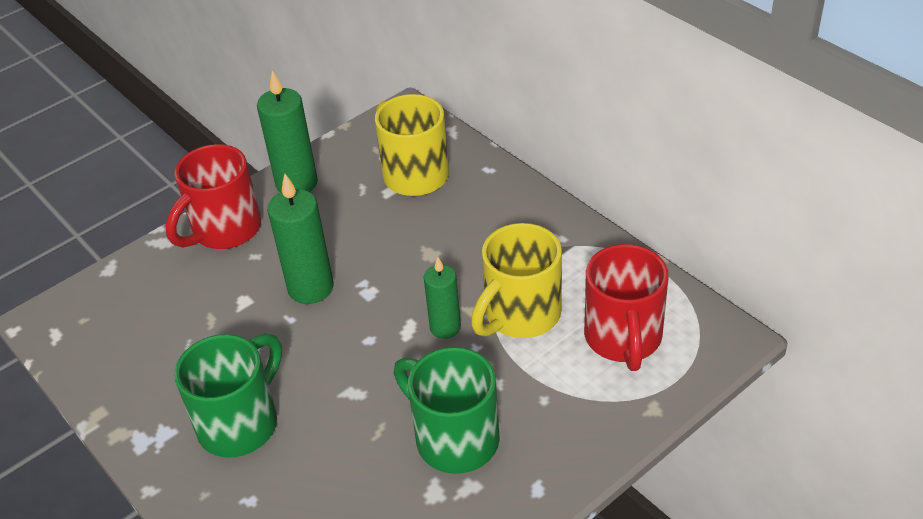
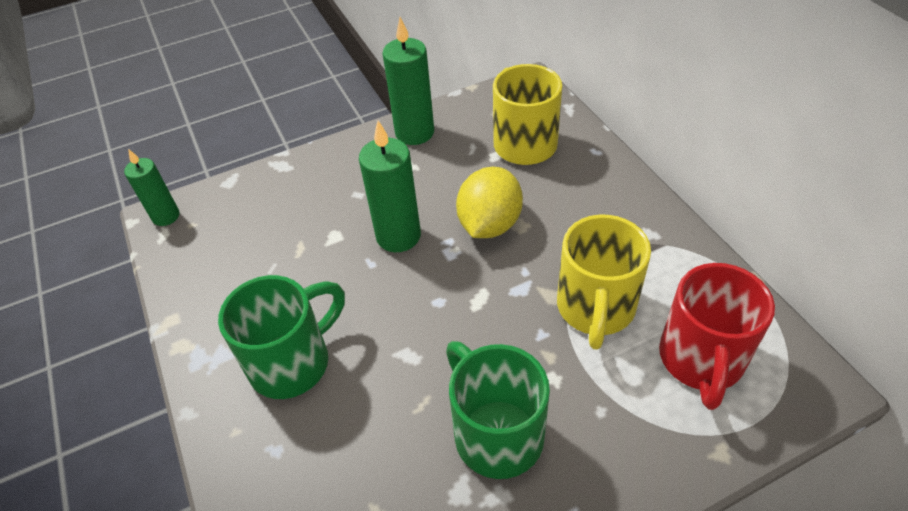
camera: 15 degrees right, 5 degrees up
(224, 230) = (338, 165): red mug -> none
(400, 259) = (489, 224): none -> yellow lemon
(445, 327) = (516, 305): green candle -> green candle (166, 216)
(520, 315) = (595, 309): yellow mug -> yellow mug turned 45 degrees counterclockwise

